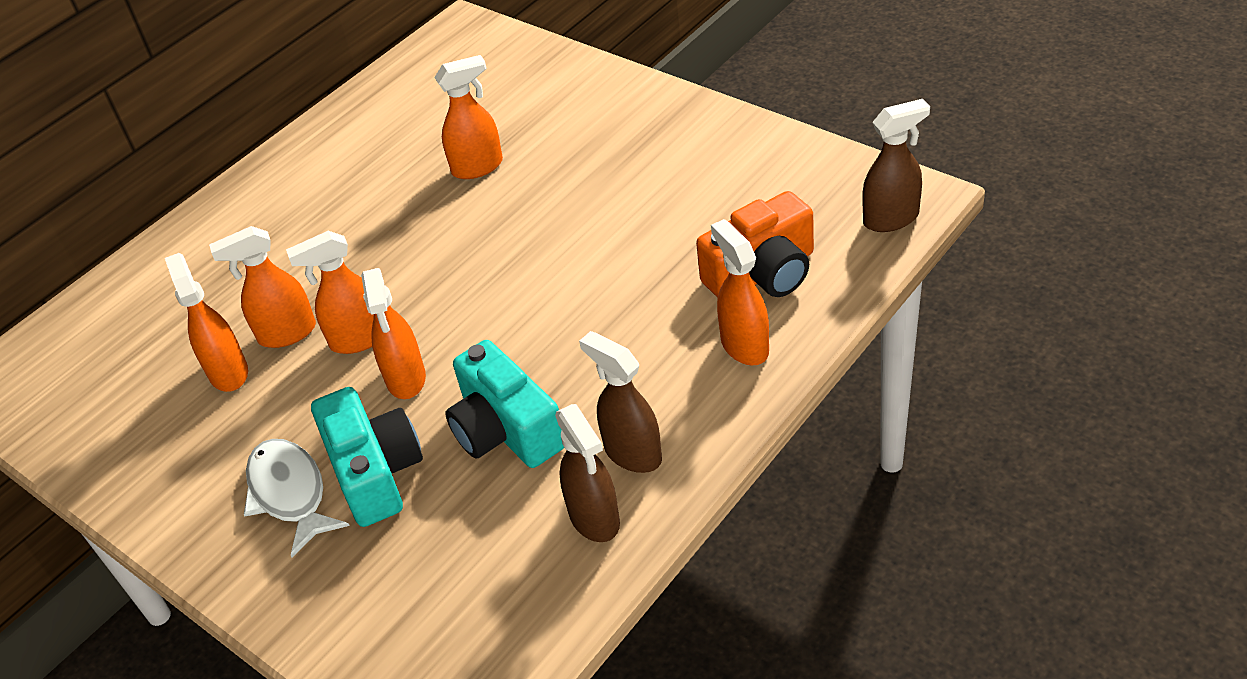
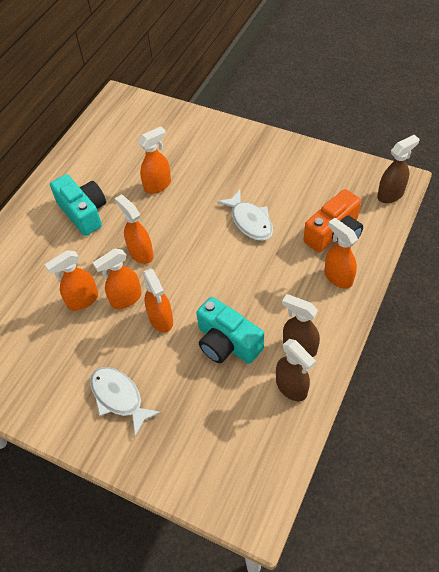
camera: 15 degrees left, 10 degrees up
(228, 372) = (56, 328): orange spray bottle -> orange spray bottle (140, 253)
(375, 472) = (163, 378): turquoise camera -> turquoise camera (83, 212)
(616, 238) = (250, 221): none -> white fish

